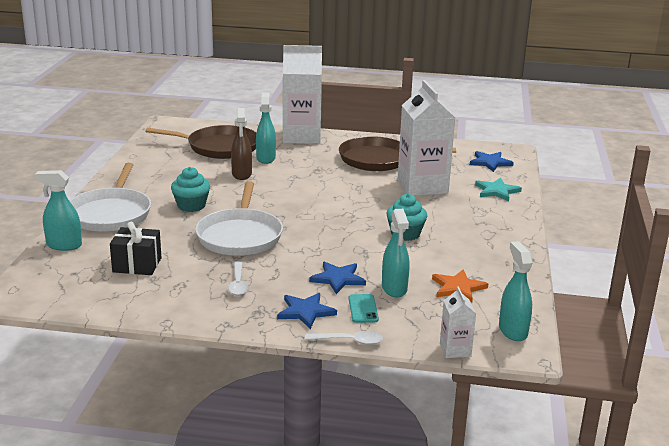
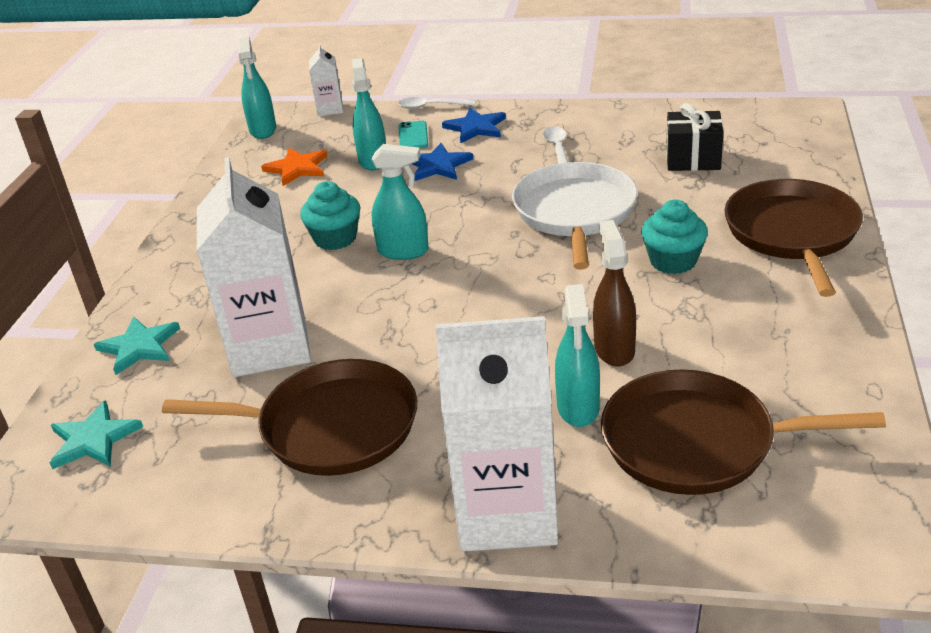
camera: 175 degrees left, 10 degrees up
(64, 245) = (812, 176): turquoise spray bottle -> turquoise spray bottle (403, 251)
(111, 213) = (792, 233): white pan -> brown pan
(490, 162) = (93, 439): blue star -> turquoise star

